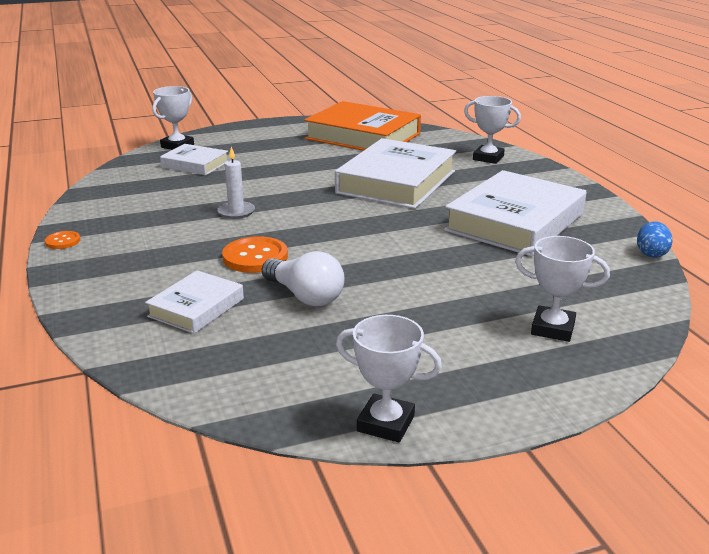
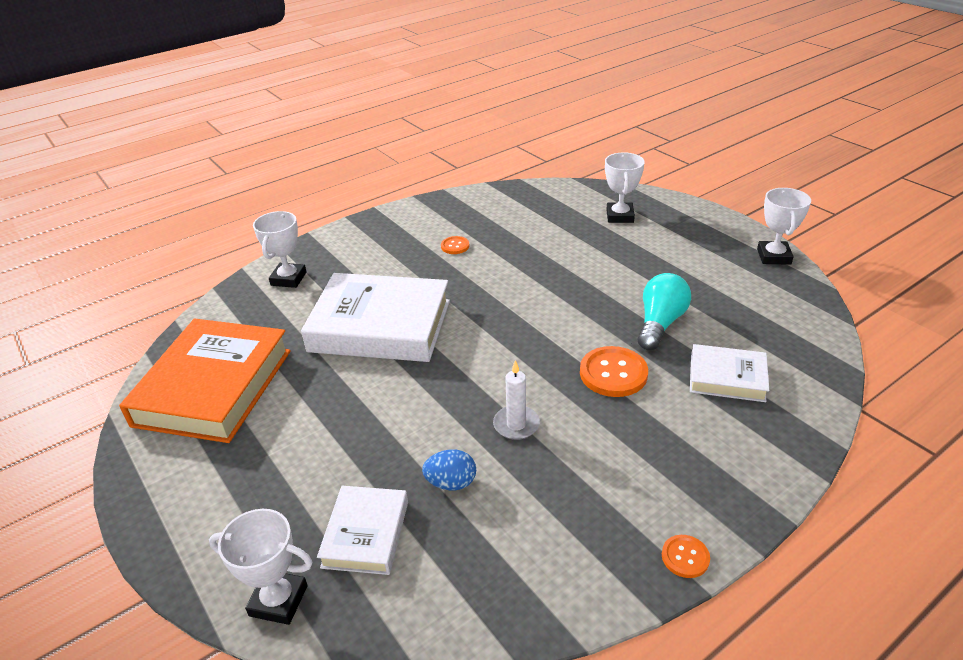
camera: 105 degrees left, 10 degrees up
(305, 296) = (660, 323): white light bulb -> turquoise light bulb
(515, 222) = (455, 246): white book -> orange button
(651, 253) = (484, 190): blue egg -> blue egg (451, 483)

